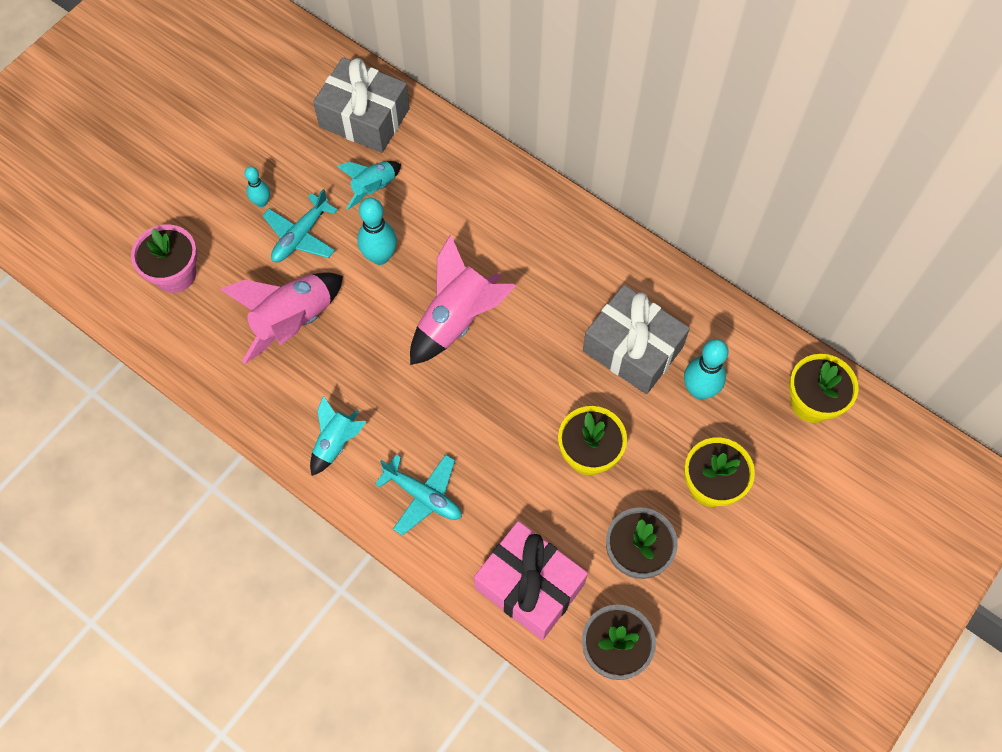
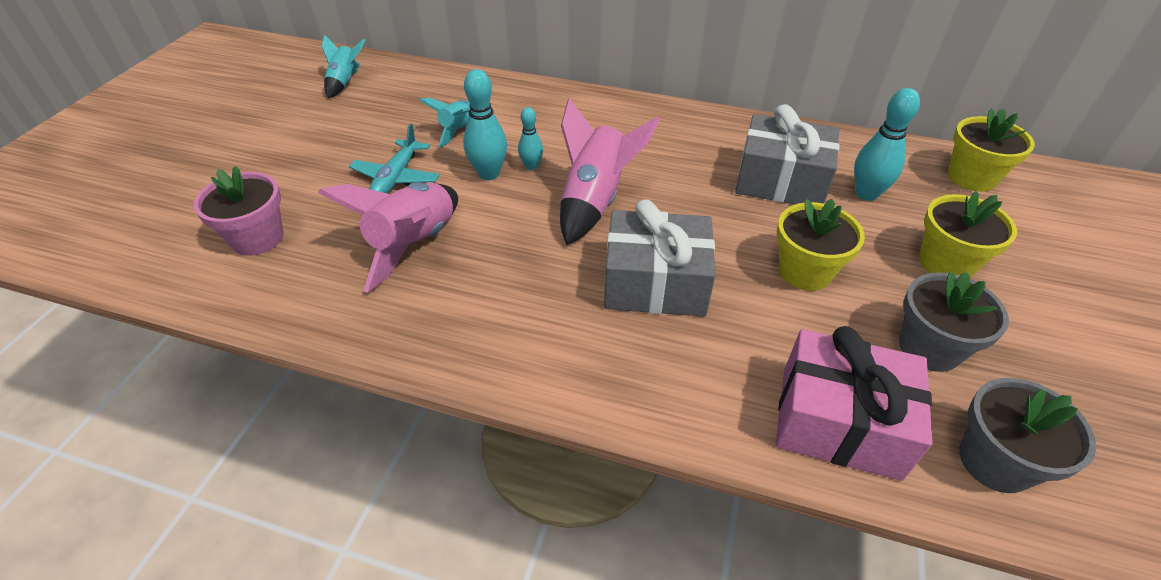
camera: 20 degrees left, 20 degrees down
(262, 202) = (345, 163): turquoise bowling pin -> turquoise bowling pin (531, 166)
(336, 443) = (513, 341): turquoise rocket -> turquoise rocket (345, 82)
(364, 118) = (429, 91): grey gift -> grey gift (655, 283)
(423, 496) = (649, 364): turquoise plane -> none

